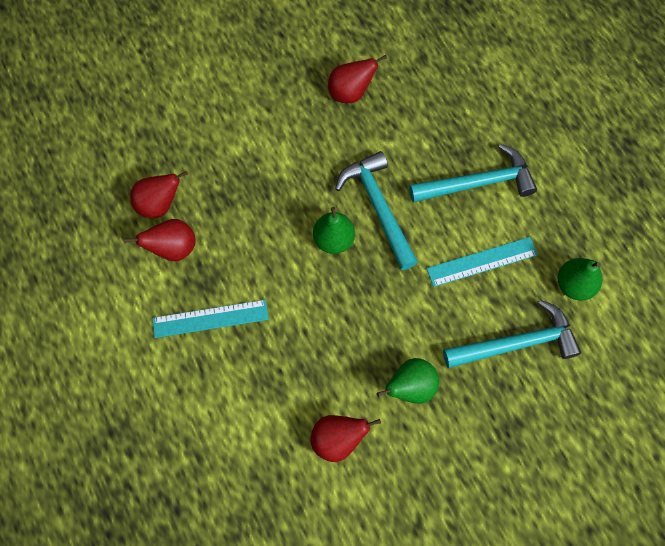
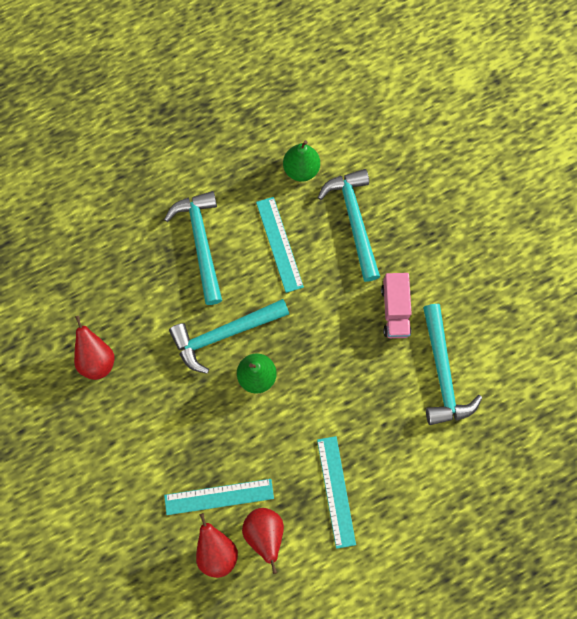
camera: 90 degrees left, 5 degrees up
(211, 205) = (219, 496): none -> turquoise ruler
(337, 439) = (442, 373): red pear -> turquoise hammer
(410, 387) = (395, 310): green pear -> pink truck

